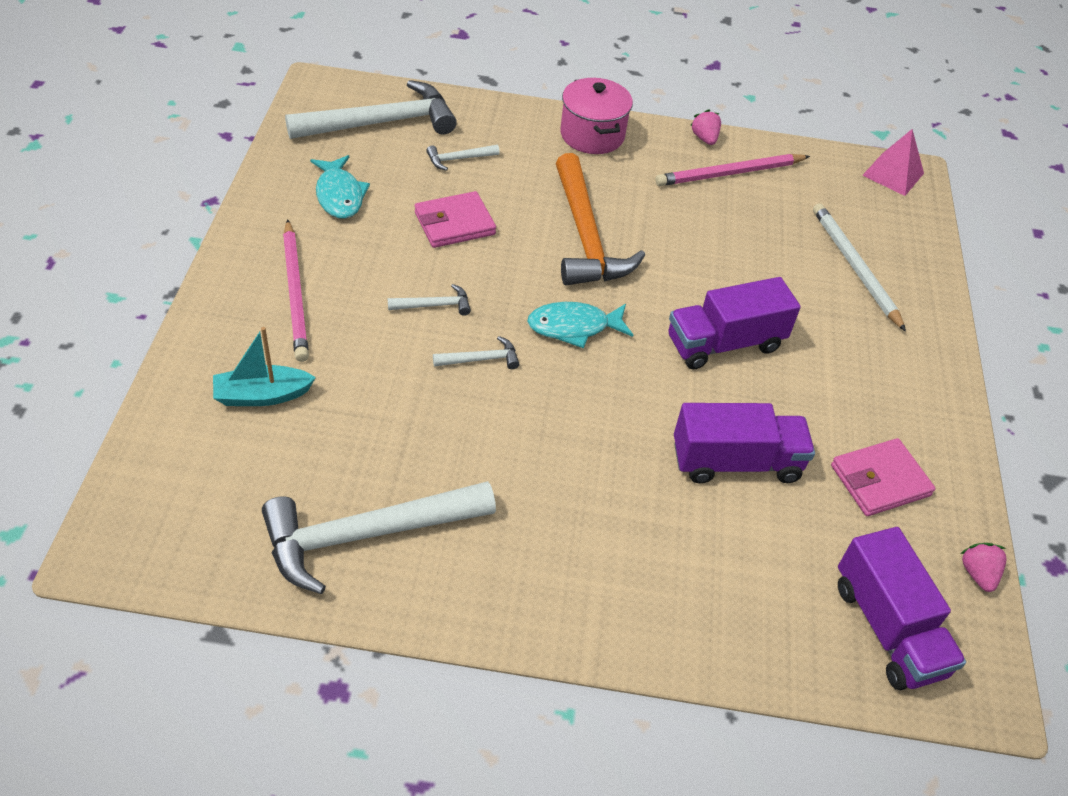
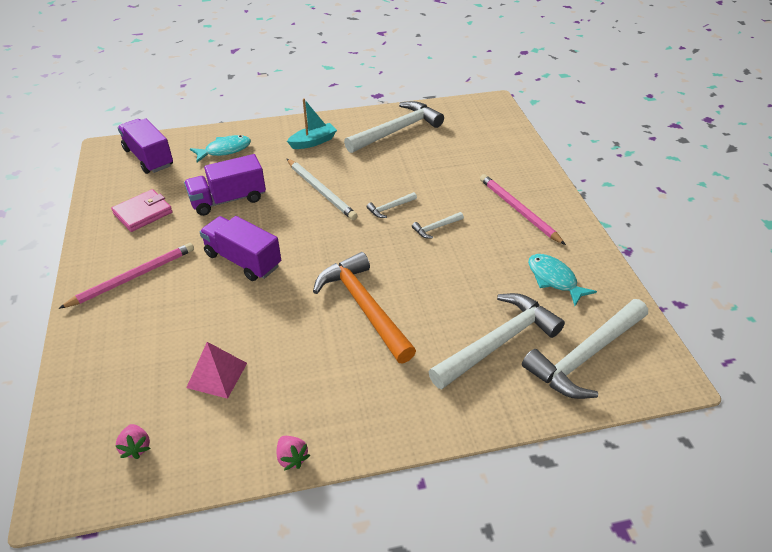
camera: 165 degrees right, 5 degrees down
(262, 395) = (487, 162): turquoise boat -> turquoise boat (313, 142)
(454, 223) = (461, 285): pink wallet -> none
(458, 159) = (498, 342): white hammer -> white hammer, size x2.34
(574, 327) = (344, 241): turquoise fish -> turquoise fish (225, 150)
(592, 135) = (403, 416): pink pot -> none
(724, 343) = (243, 260): purple truck -> purple truck turned 105 degrees counterclockwise
(730, 173) = (259, 418): pink pencil -> pink pencil (133, 277)
(854, 267) = (141, 352): white pencil -> white pencil (321, 191)
(893, 174) = (81, 486): pink pyramid -> pink pyramid (217, 375)
(977, 574) = (95, 187): pink strawberry -> pink strawberry (136, 447)

